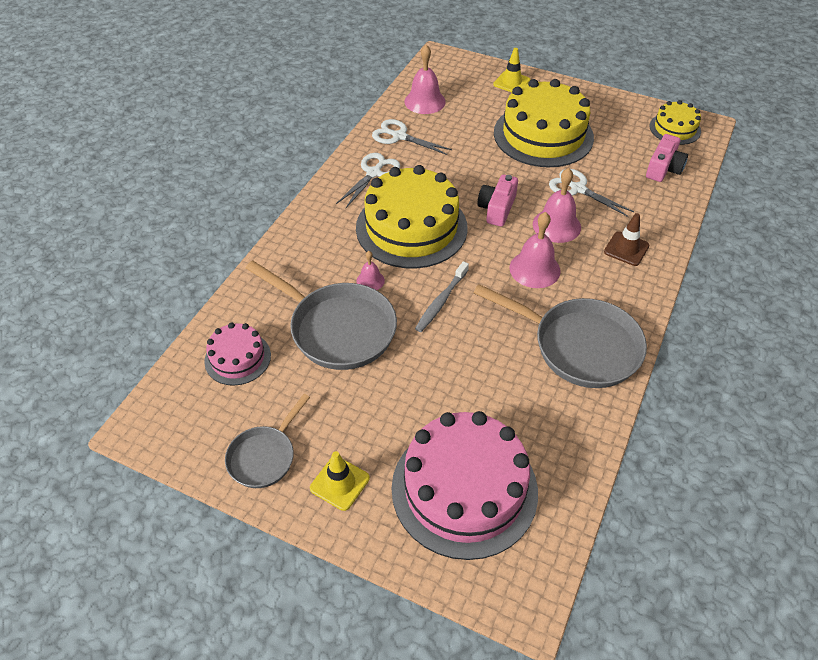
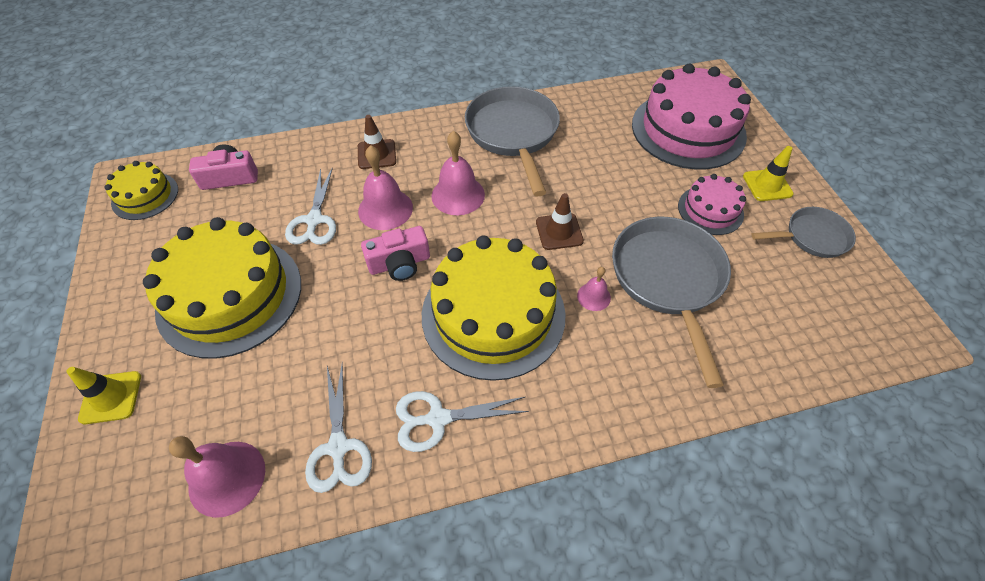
camera: 130 degrees left, 5 degrees up
(237, 358) = (782, 326): pink cake -> pink cake (710, 210)
(441, 301) = (559, 231): grey toothbrush -> brown traffic cone

